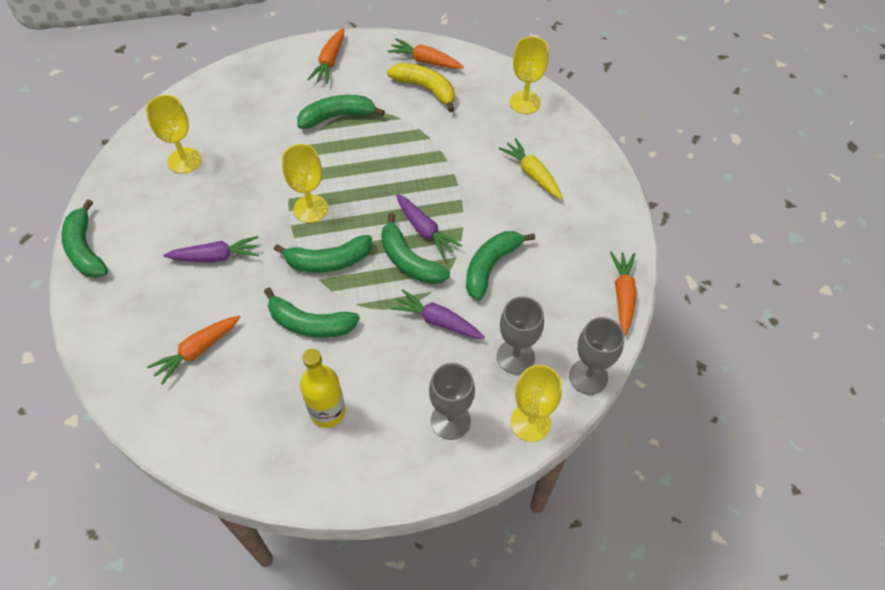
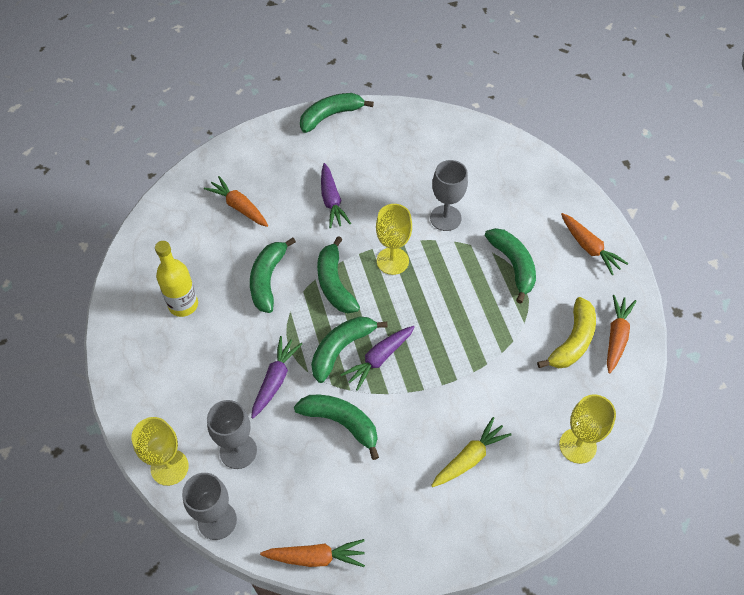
camera: 85 degrees right, 0 degrees up
(184, 160) = (434, 158): yellow goblet -> none
(329, 62) = (589, 248): orange carrot -> orange carrot turned 135 degrees counterclockwise
(450, 420) = (173, 399): grey goblet -> grey goblet (445, 218)

